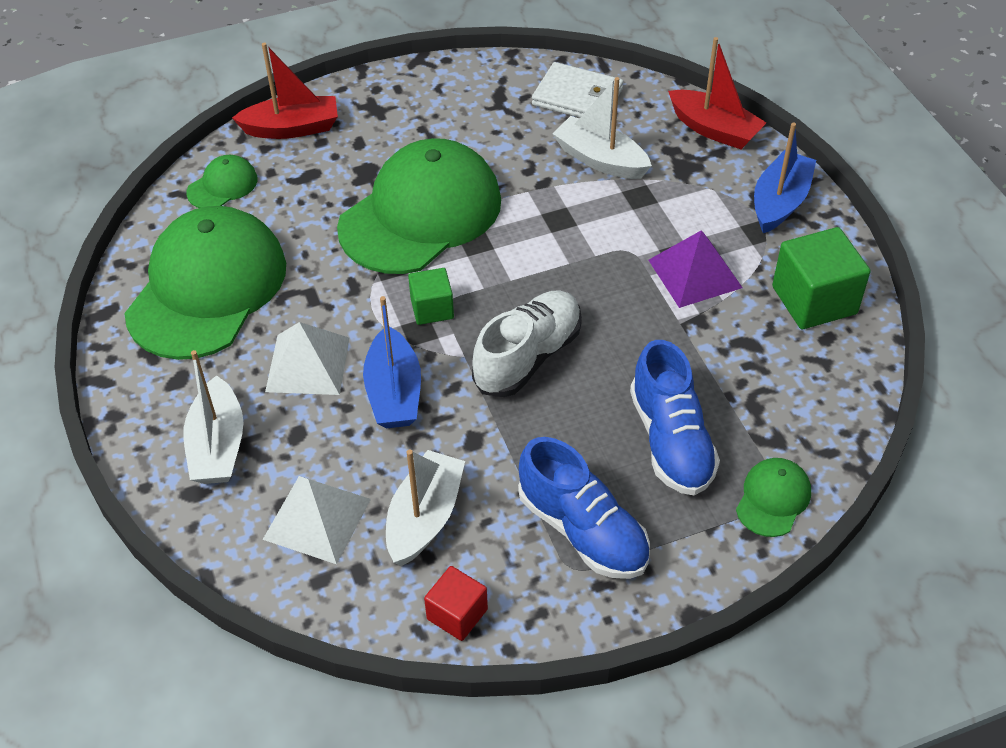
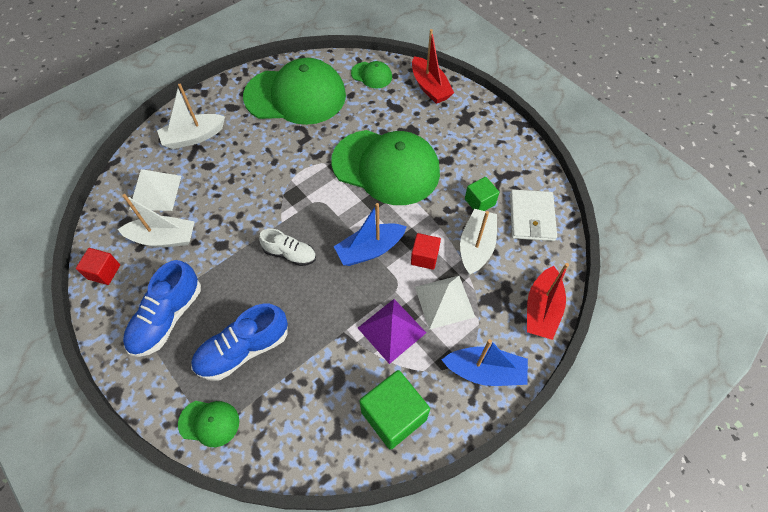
camera: 70 degrees right, 10 degrees up
(308, 364) = (256, 154): white pyramid -> white pyramid (444, 301)
(394, 392) = (246, 198): blue boat -> blue boat (370, 250)
(432, 309) = (313, 196): green cube -> green cube (479, 202)
(528, 357) = (290, 254): white shoe -> white shoe, size x0.63
(595, 213) = (424, 257): none -> red cube

